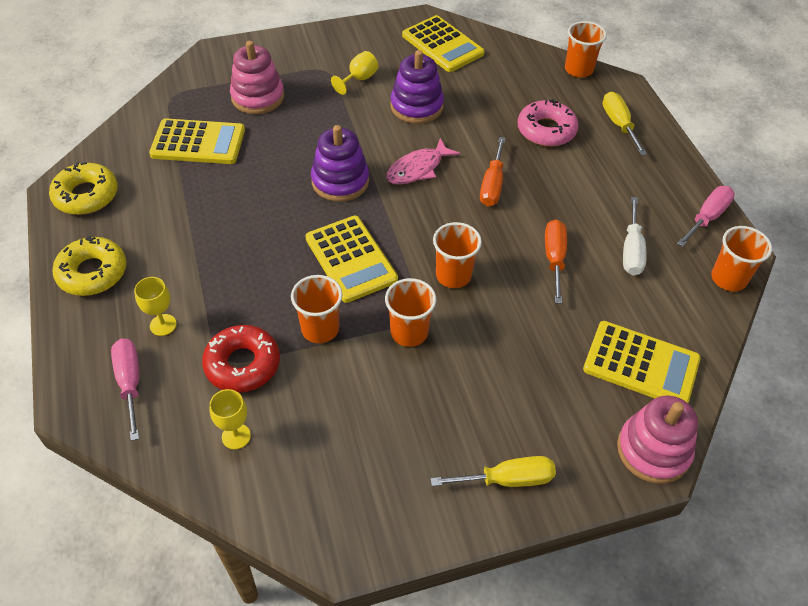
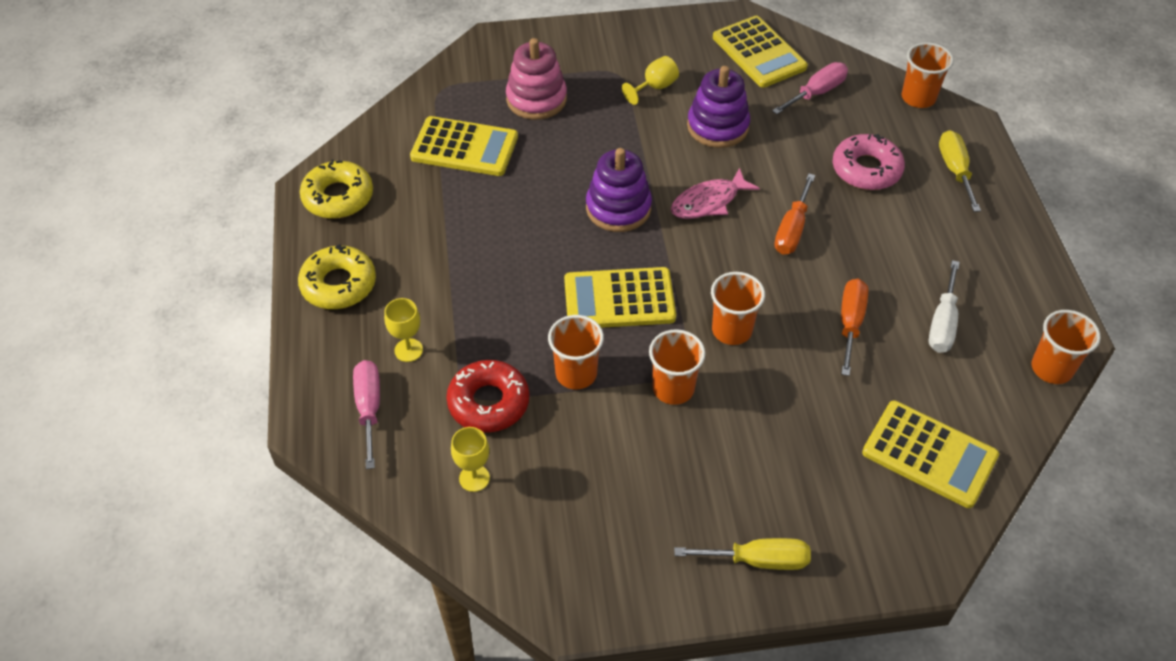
camera: 10 degrees right, 0 degrees up
(351, 259) = (619, 299): yellow calculator -> yellow calculator turned 105 degrees clockwise
(653, 450) = (925, 550): pink stacking toy -> none
(707, 217) = (1040, 294): pink screwdriver -> pink screwdriver (816, 93)

